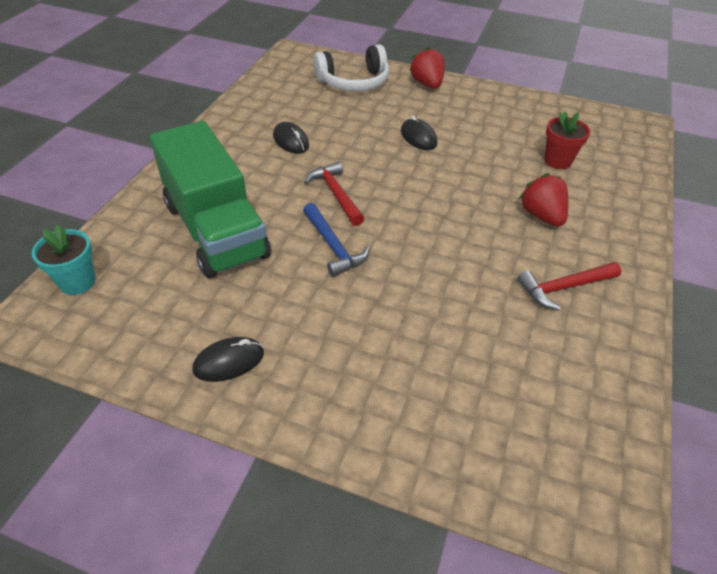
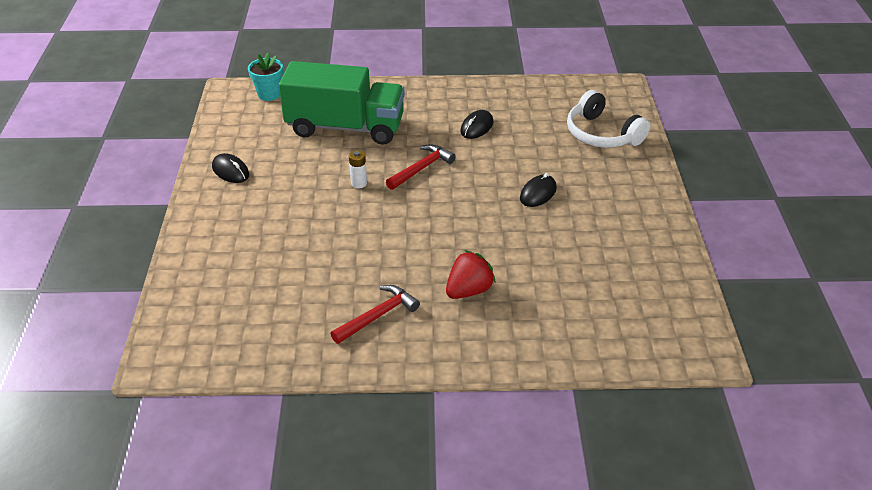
camera: 70 degrees right, 5 degrees down
(215, 230) = (345, 127): green truck -> green truck turned 120 degrees counterclockwise
(333, 246) = (359, 183): blue hammer -> white battery
(427, 84) = (641, 179): red strawberry -> none
(557, 161) = (569, 291): red flower pot -> none
(564, 288) = (377, 316): red hammer -> red hammer turned 90 degrees clockwise

